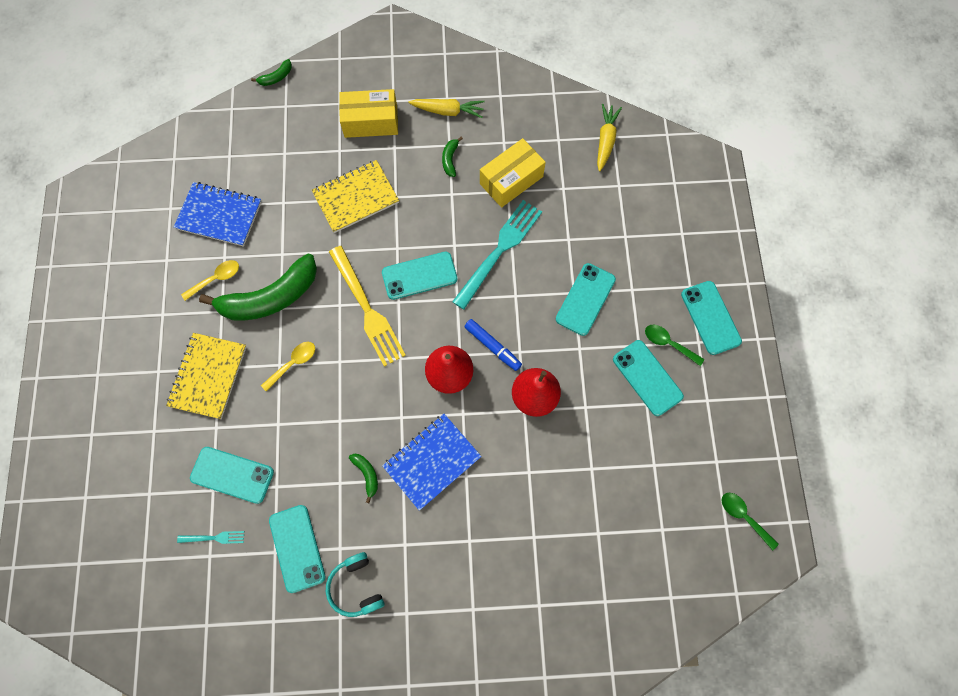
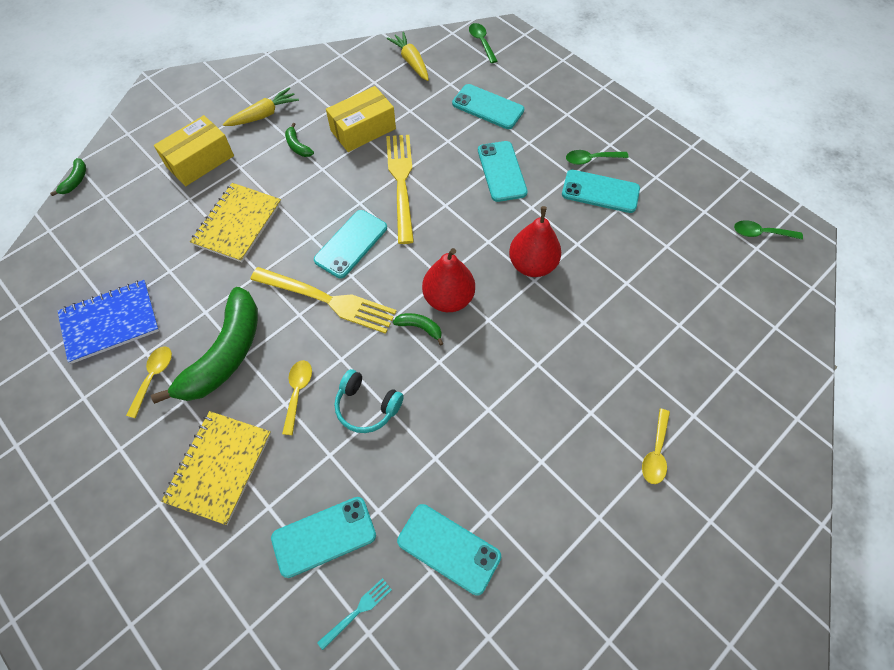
camera: 40 degrees left, 10 degrees down
(208, 376) = (219, 467): yellow notebook -> yellow notebook turned 45 degrees clockwise
(356, 587) = (534, 534): turquoise headphones -> turquoise headphones (367, 406)
(367, 474) = (453, 431): green banana -> green banana (420, 328)
(432, 461) = (499, 376): blue notebook -> none
(486, 606) = (655, 452): none -> yellow spoon
(492, 346) = (463, 253): blue marker -> none
(499, 251) = (401, 183): turquoise fork -> yellow fork
(511, 180) = (363, 130): yellow box -> yellow box turned 45 degrees clockwise
(683, 162) = (481, 42): none -> green spoon
(710, 317) = (601, 124): turquoise phone -> turquoise phone (488, 107)

